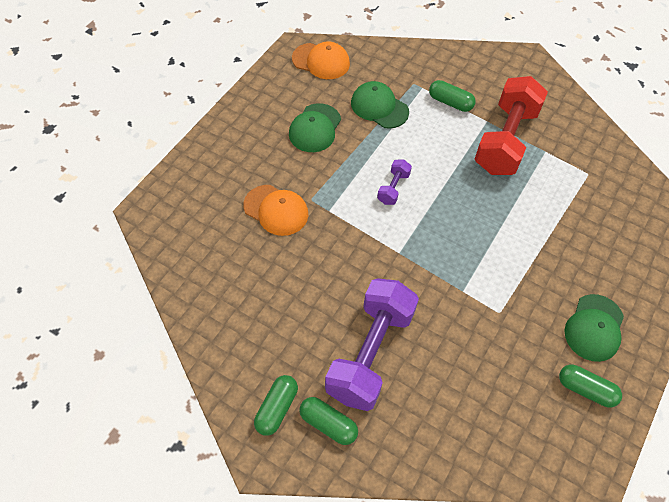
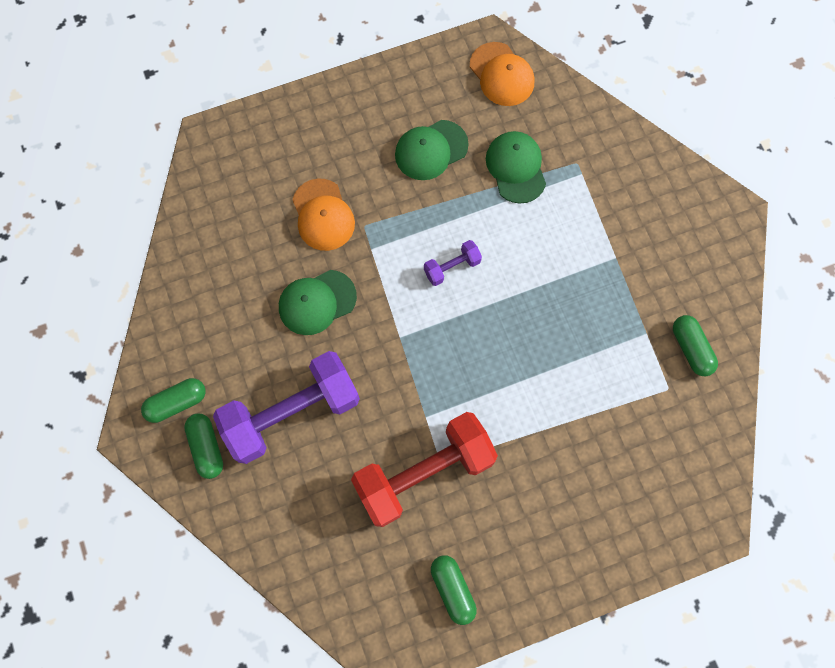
camera: 40 degrees right, 15 degrees up
(450, 102) = (596, 210): green capsule -> green capsule (691, 348)
(505, 140) = (614, 292): red dumbbell -> red dumbbell (424, 473)
(594, 328) = (517, 542): green cap -> green cap (317, 302)

